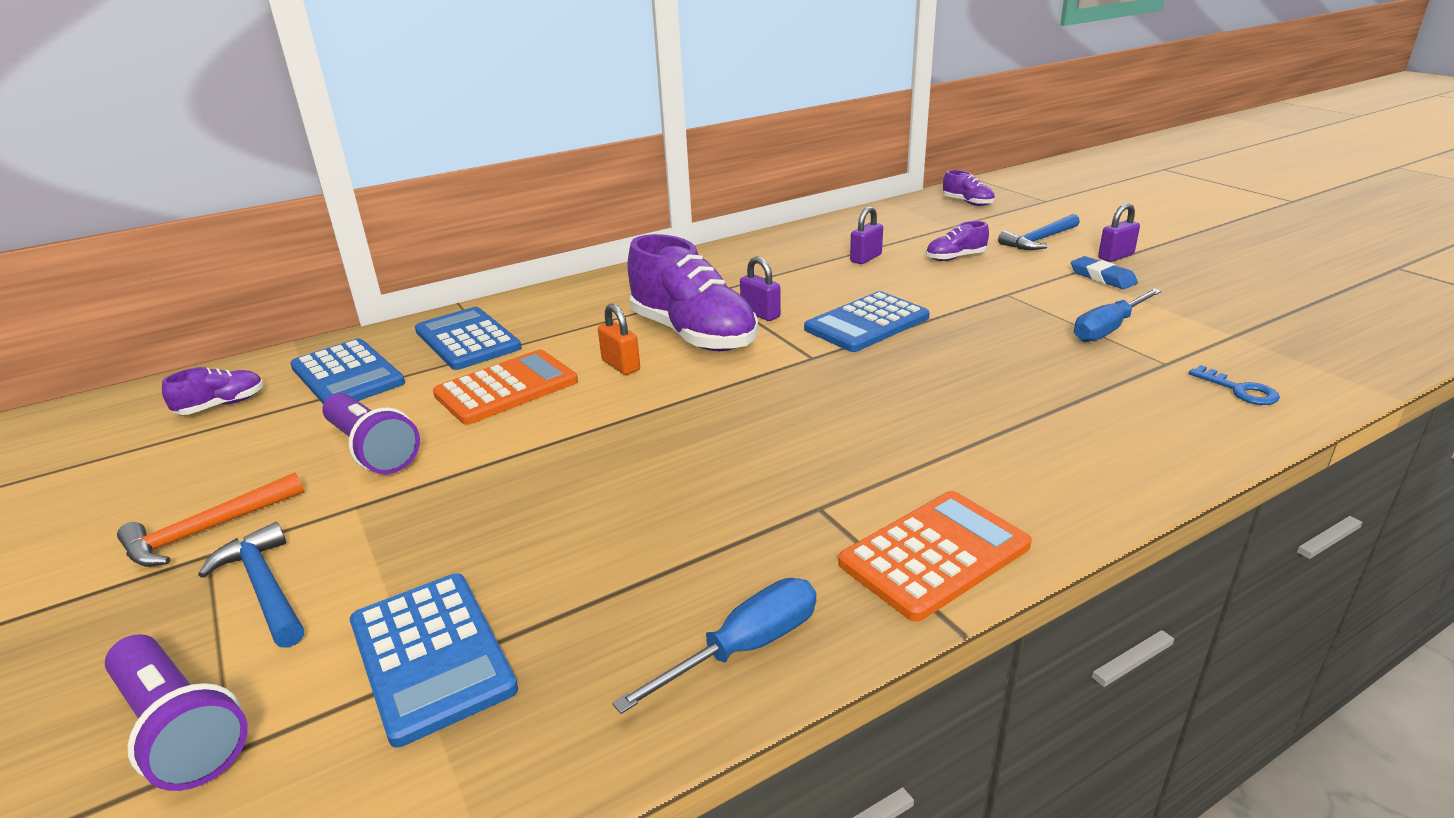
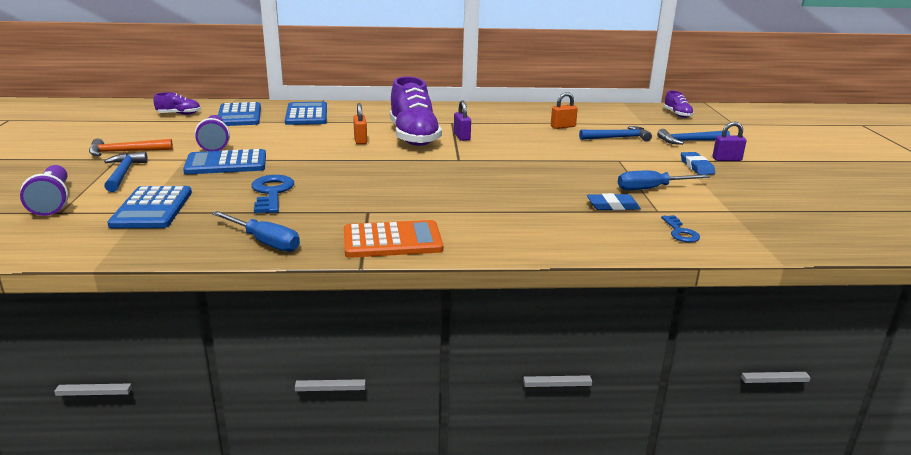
camera: 25 degrees right, 5 degrees down
(506, 388) = (297, 136): orange calculator -> none
(614, 527) = (272, 193): none -> blue key
(744, 648) = (264, 242): blue screwdriver -> blue screwdriver turned 45 degrees clockwise
(865, 258) = (563, 126): purple padlock -> orange padlock
(867, 323) = (512, 153): blue calculator -> blue calculator (226, 163)
(955, 258) = (618, 138): purple shoe -> blue hammer
(1109, 374) = (612, 206): none -> blue eraser

